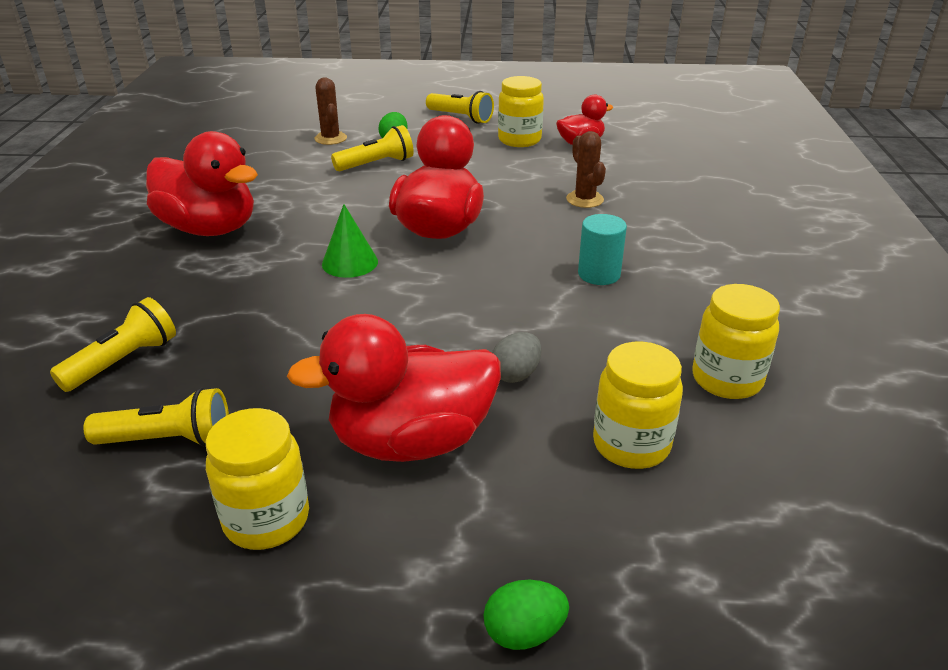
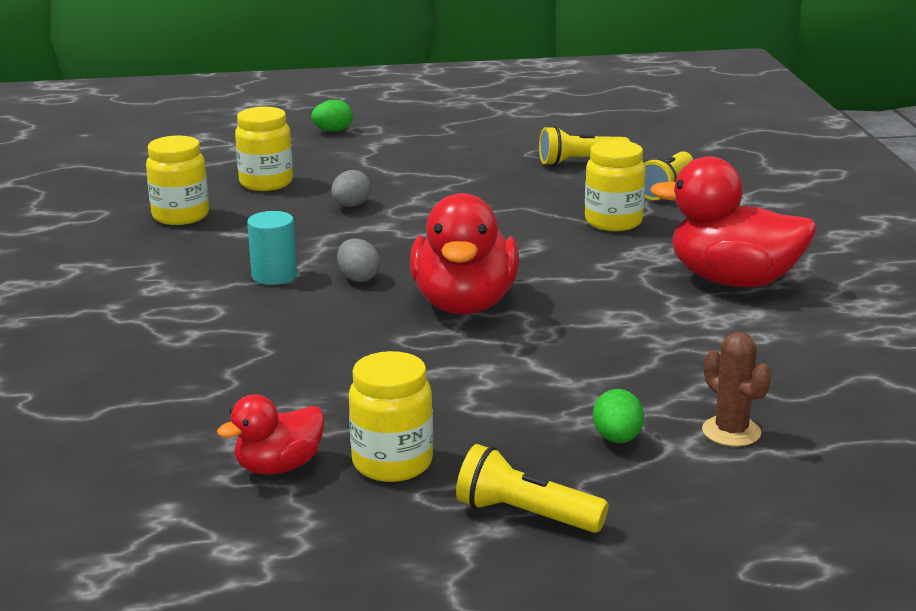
camera: 170 degrees right, 10 degrees down
(266, 519) = (487, 145): yellow jar -> yellow jar (613, 222)
(350, 262) = (543, 263): green cone -> none
(376, 164) = (610, 387): yellow flashlight -> none
(411, 441) = (417, 173): red duck -> none
(521, 263) = (358, 278): none -> grey egg
(584, 199) = (281, 358): brown cactus -> none

